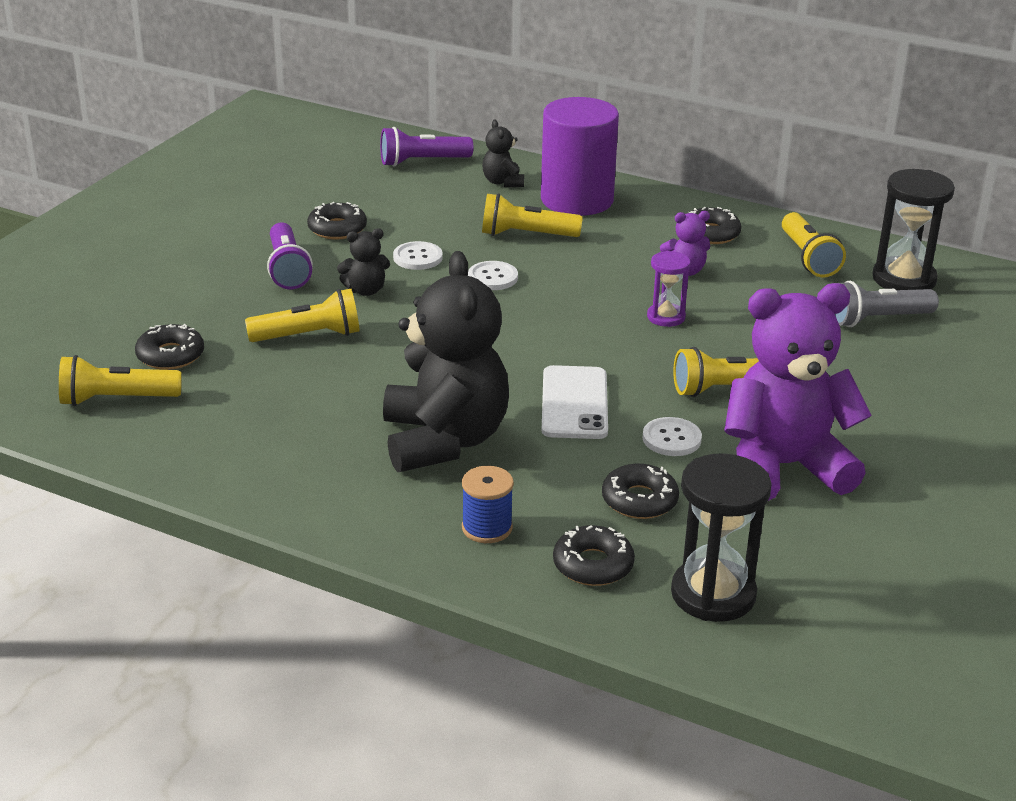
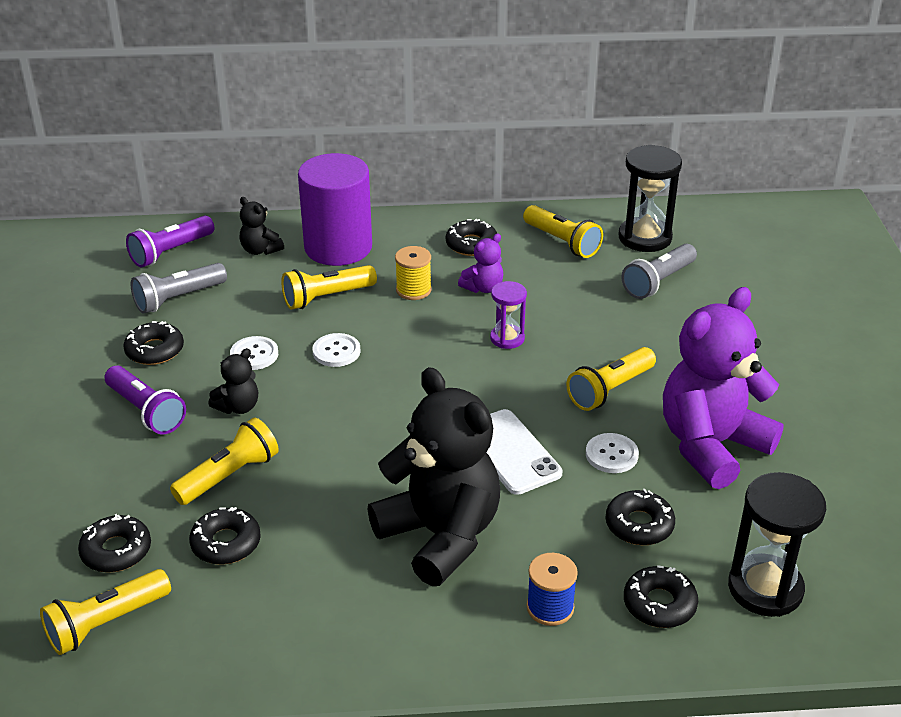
camera: 30 degrees left, 5 degrees up
(259, 381) = (226, 543): none -> black donut
(394, 198) = (178, 299): none -> grey flashlight
(614, 253) = (413, 290): none -> yellow spool

